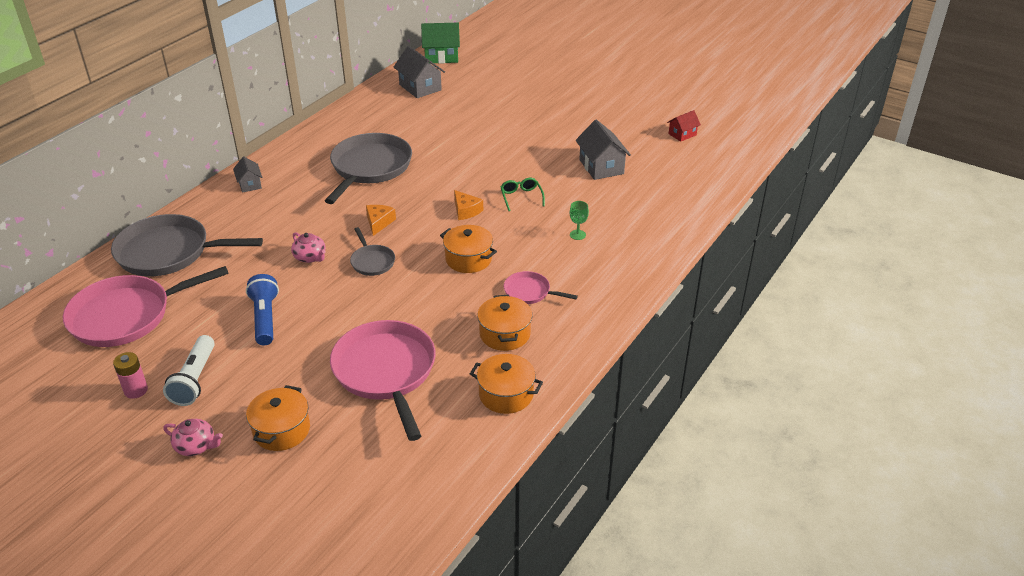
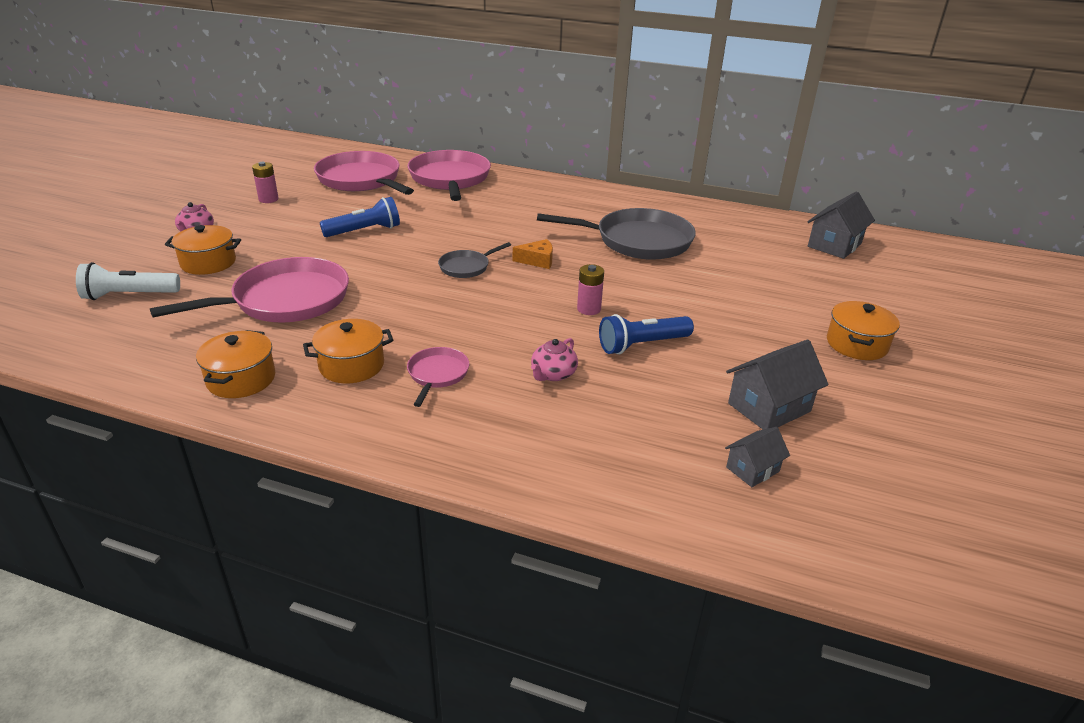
camera: 75 degrees right, 5 degrees down
(169, 252) = (450, 179): grey pan -> pink pan
(194, 380) = (280, 217): white flashlight -> white flashlight (129, 295)
(250, 184) = (569, 191): grey house -> grey house (752, 469)
(310, 257) = (463, 236): pink teapot -> pink teapot (553, 374)
(441, 56) = (924, 248): green house -> none
(466, 211) = (589, 309): orange cheese -> pink battery
(468, 259) = (491, 323): orange pot -> orange pot (856, 344)
(521, 197) = (642, 345): green glasses -> blue flashlight
(577, 235) = (578, 401): green goblet -> none
(682, 134) = (952, 495): red house -> none

